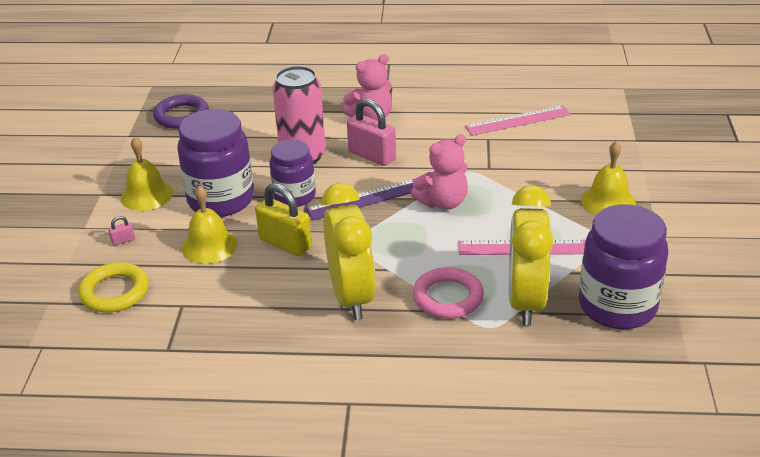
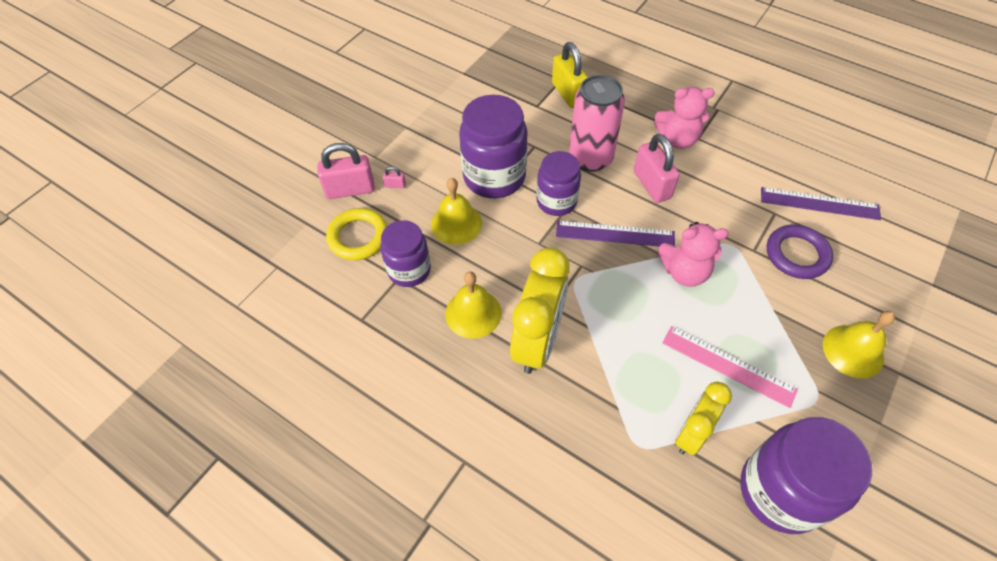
camera: 30 degrees right, 20 degrees up
(76, 260) = (350, 190): none -> pink padlock
(146, 195) = (440, 144): yellow bell -> yellow bell (473, 313)
(181, 116) = (517, 68): purple ring -> purple ring (797, 254)
(188, 296) = (409, 270): none -> purple jar
(285, 243) = (518, 252): yellow padlock -> yellow padlock (568, 93)
(448, 297) = (621, 389): pink ring -> none
(518, 120) = (819, 204): pink ruler -> purple ruler
(525, 301) = (691, 433): yellow clock -> yellow clock, size x0.62

